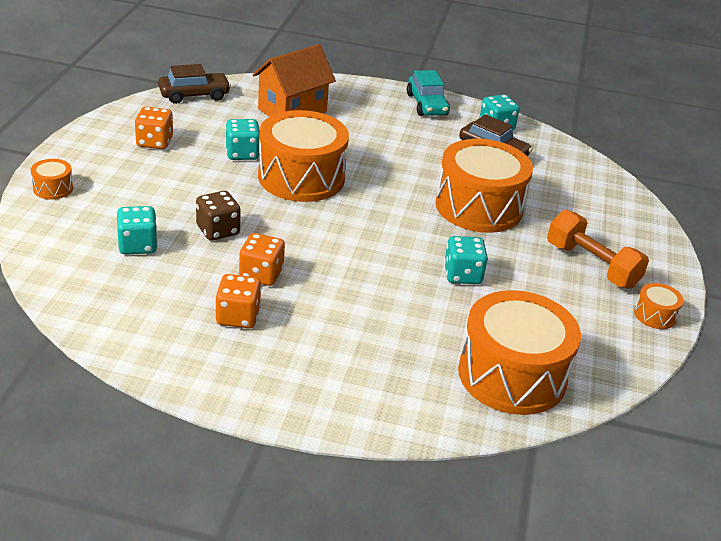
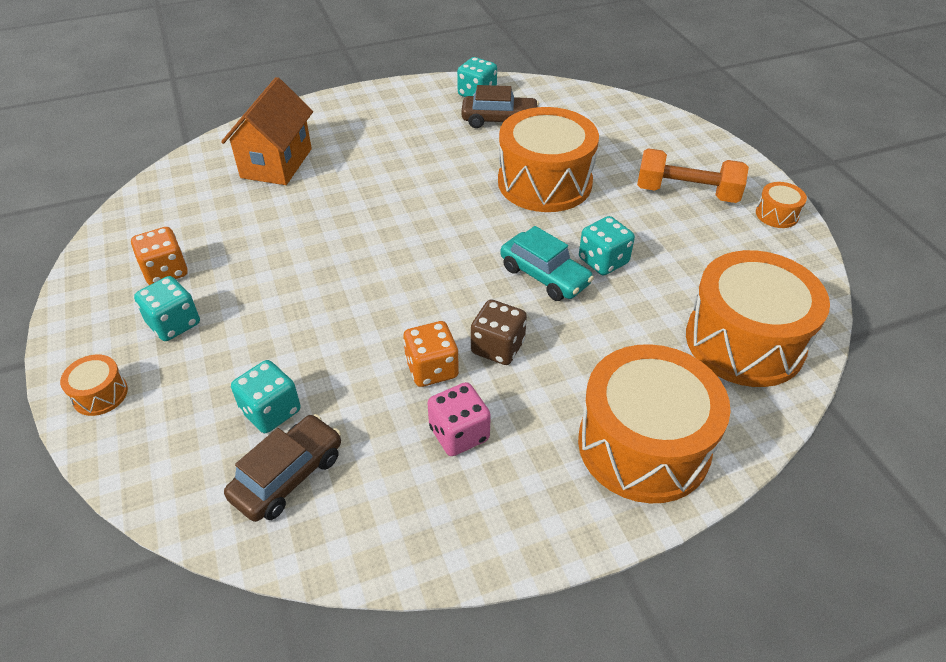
camera: 30 degrees left, 10 degrees up
(194, 95) = (156, 193): brown car -> brown car (288, 476)
(218, 230) = (338, 342): brown dice -> brown dice (497, 347)
(238, 317) = (459, 434): orange dice -> pink dice
(242, 153) = (274, 237): turquoise dice -> turquoise dice (174, 324)
(301, 177) = (359, 234): orange drum -> orange drum (643, 445)
(427, 105) = (396, 98): turquoise car -> turquoise car (544, 276)

